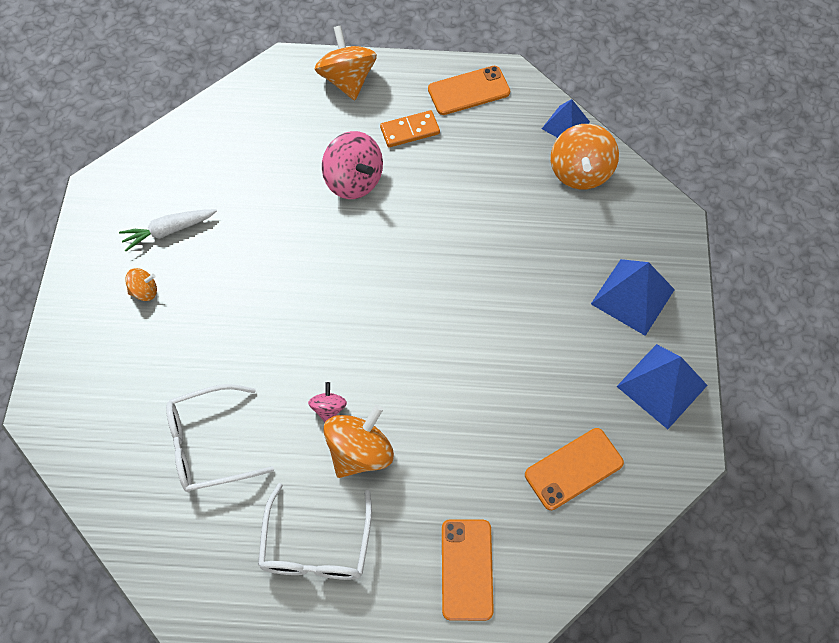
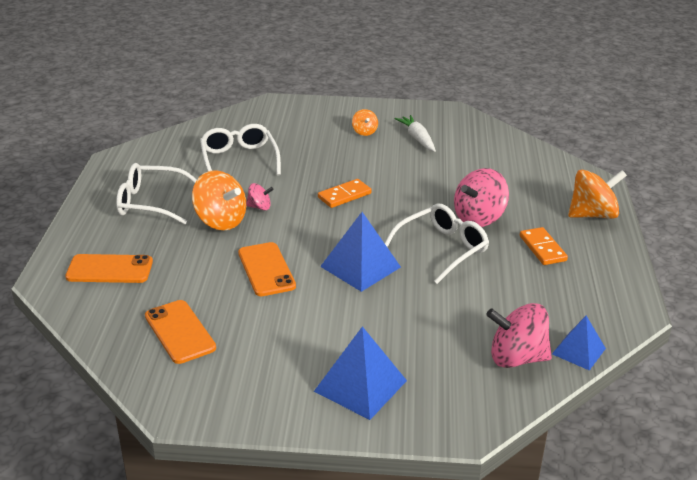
camera: 90 degrees right, 30 degrees down
(304, 313) = (344, 195): none -> orange domino
(413, 218) = (442, 248): none -> white glasses
(468, 91) = (604, 285): orange phone -> orange phone (266, 269)
(580, 172) = (516, 358): orange spinning top -> pink spinning top
(662, 386) = (254, 398): blue pyramid -> blue pyramid (360, 266)

